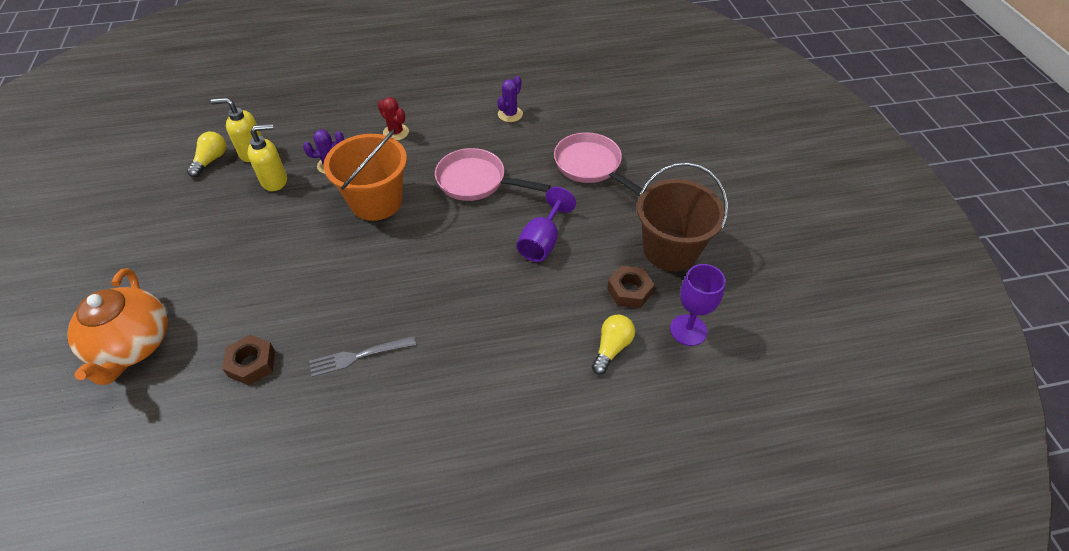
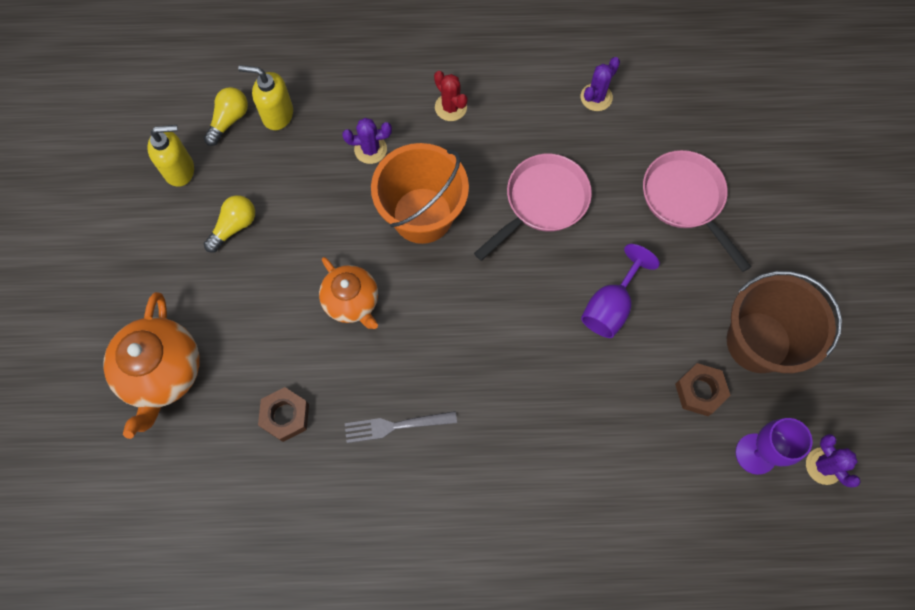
camera: 10 degrees right, 20 degrees up
(275, 181) = (304, 164): yellow soap dispenser -> yellow soap dispenser (180, 170)
(316, 268) = (352, 302): none -> orange teapot
(476, 181) = (542, 202): pink pan -> pink pan turned 105 degrees clockwise
(611, 348) = (666, 462): yellow light bulb -> yellow light bulb (234, 226)
(749, 330) = (823, 466): none -> purple cactus

